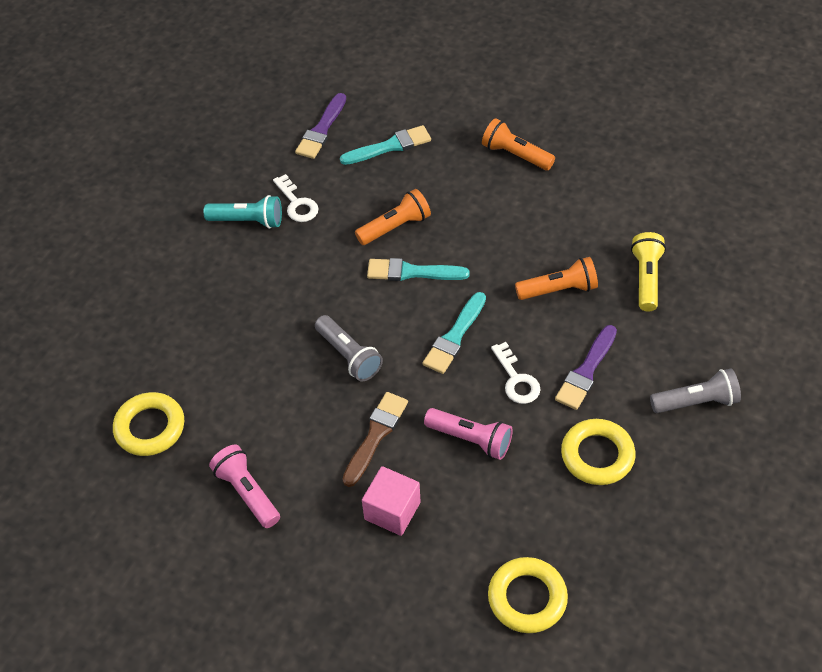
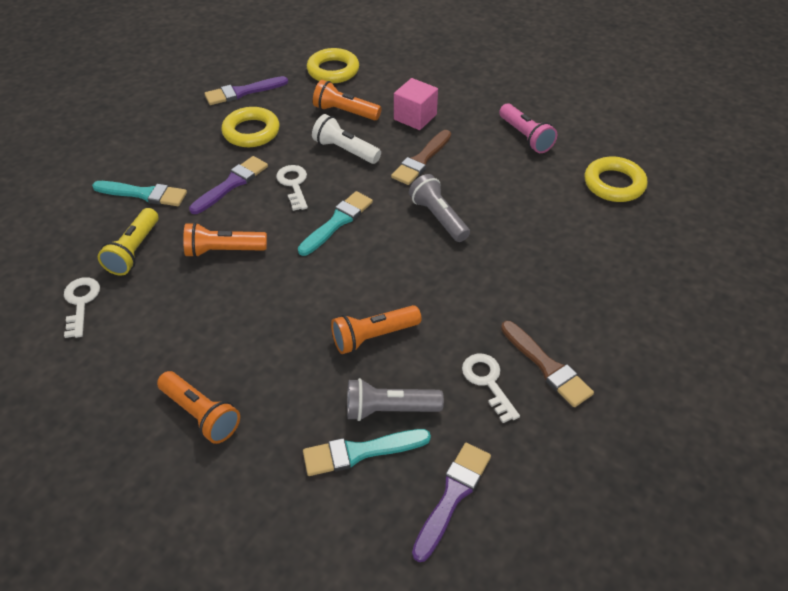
camera: 175 degrees left, 5 degrees down
(248, 221) = (547, 366): turquoise flashlight -> brown brush
(412, 272) = (365, 284): turquoise brush -> turquoise brush (144, 194)
(470, 439) = (345, 150): pink flashlight -> white flashlight
(487, 508) = (345, 112): none -> orange flashlight
(640, 530) = (243, 92): none -> purple brush
(663, 224) = (81, 302): none -> white key
(696, 402) = (155, 155): grey flashlight -> grey flashlight (389, 409)

